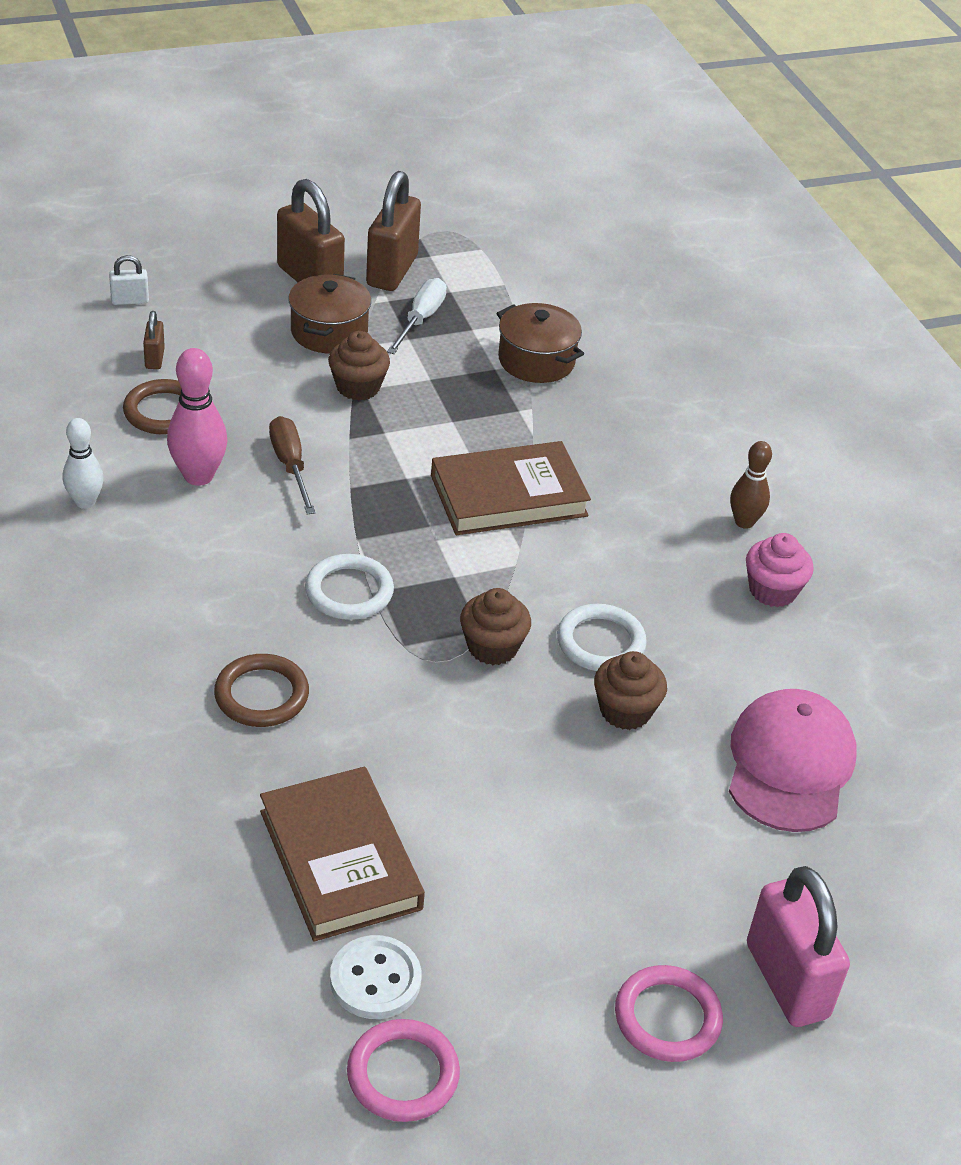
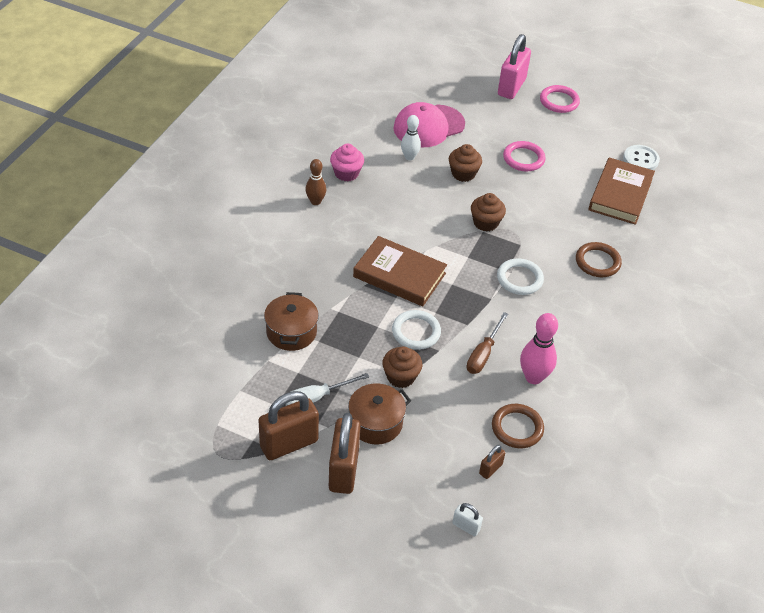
camera: 135 degrees left, 5 degrees up
(85, 502) = (602, 398): white bowling pin -> white bowling pin (409, 157)
(403, 1074) = (654, 136): pink ring -> pink ring (523, 158)
(600, 642) = (441, 198): white ring -> white ring (416, 332)

